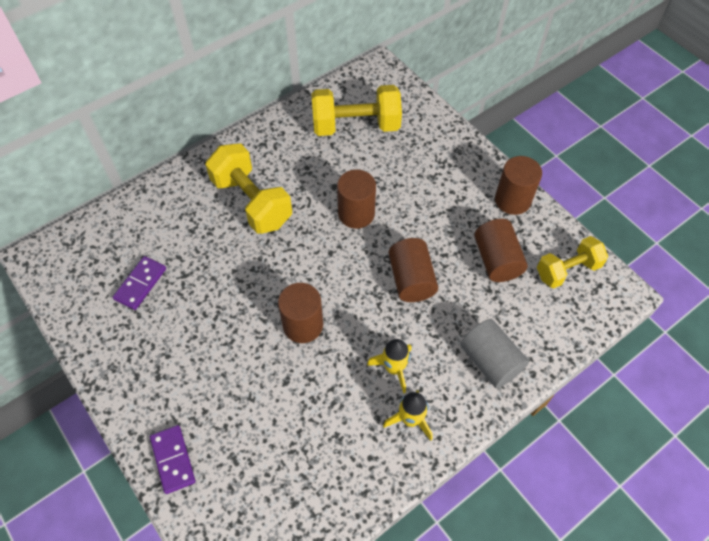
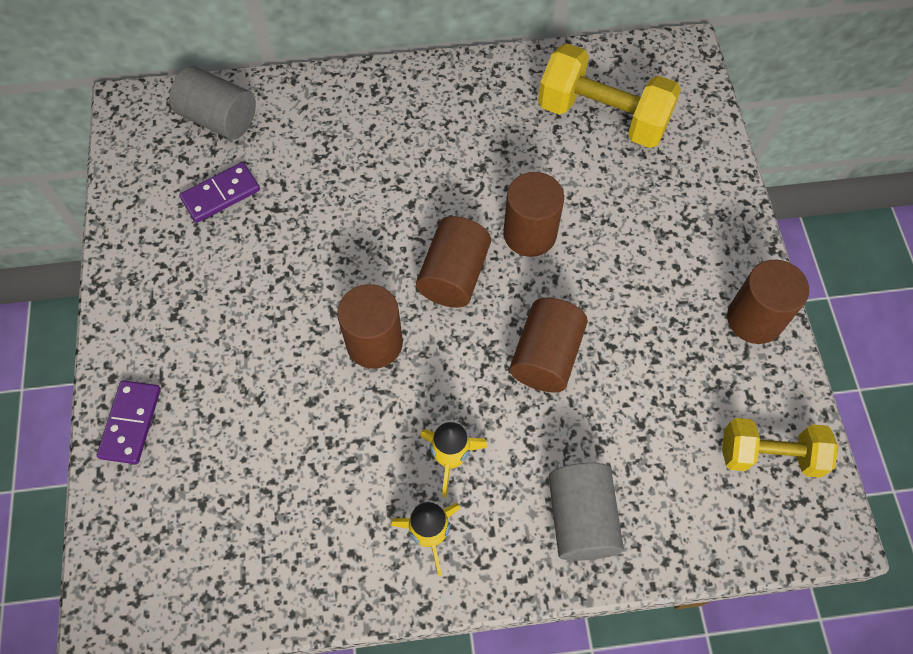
camera: 30 degrees right, 5 degrees up
(107, 237) = (219, 119): none -> grey cylinder
(252, 202) = (409, 156): yellow dumbbell -> none
(497, 260) = (678, 390): brown cylinder -> brown cylinder (454, 275)

